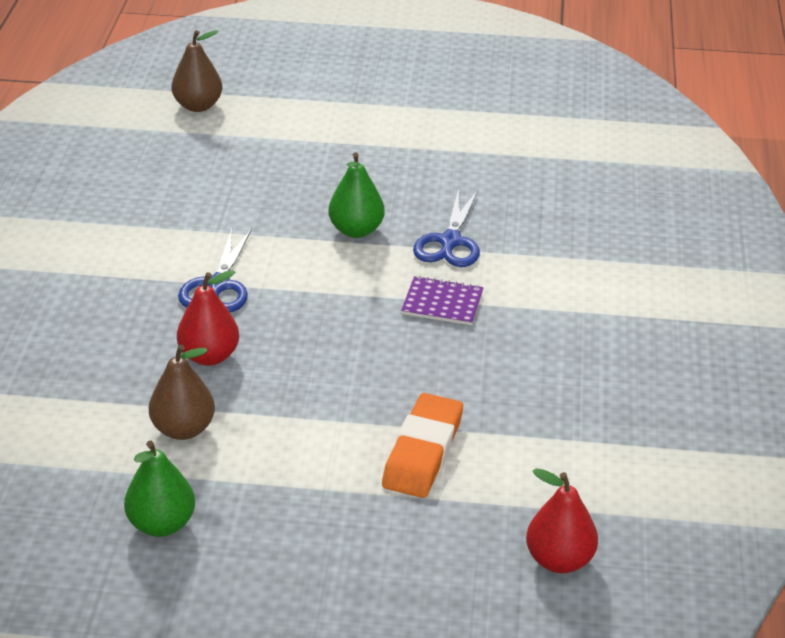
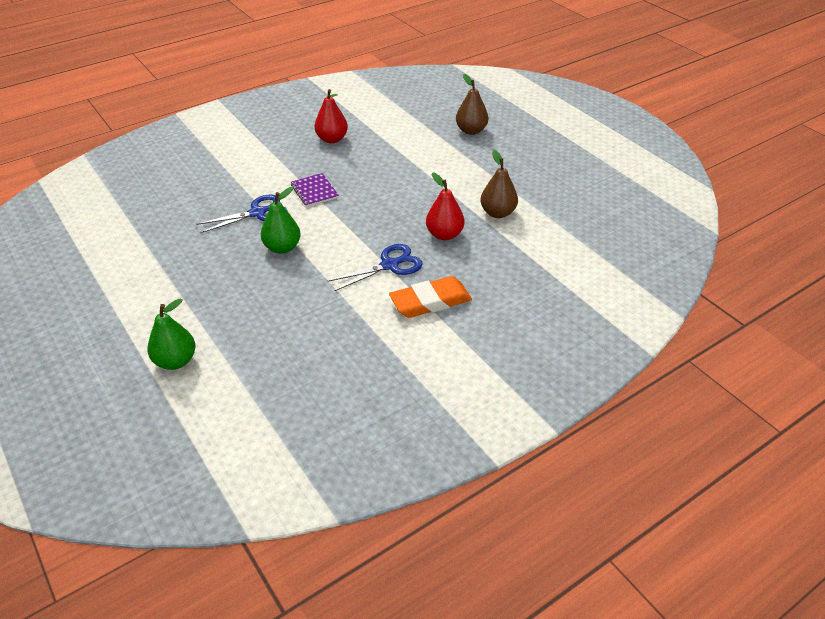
camera: 130 degrees left, 5 degrees up
(162, 524) = (550, 187): green pear -> green pear (175, 361)
(198, 106) = (201, 405): brown pear -> brown pear (471, 131)
(422, 452) = (421, 151): orange eraser -> orange eraser (430, 301)
(559, 560) = (433, 103): red pear -> red pear (332, 139)

